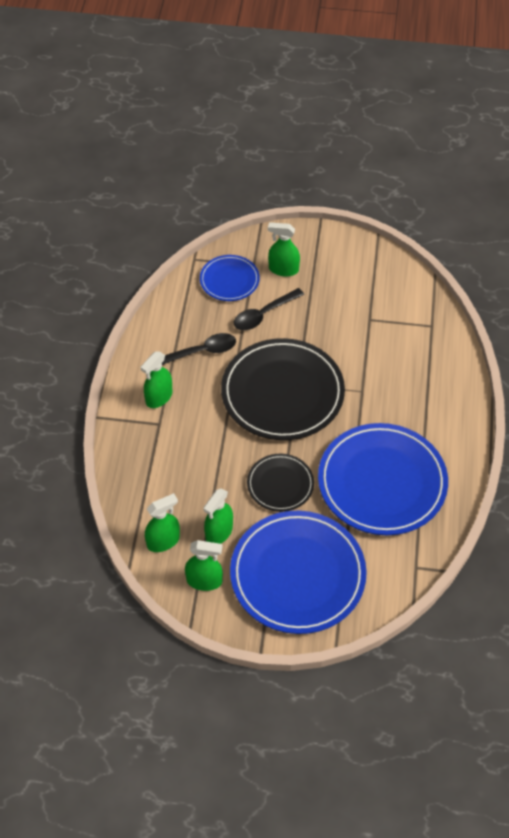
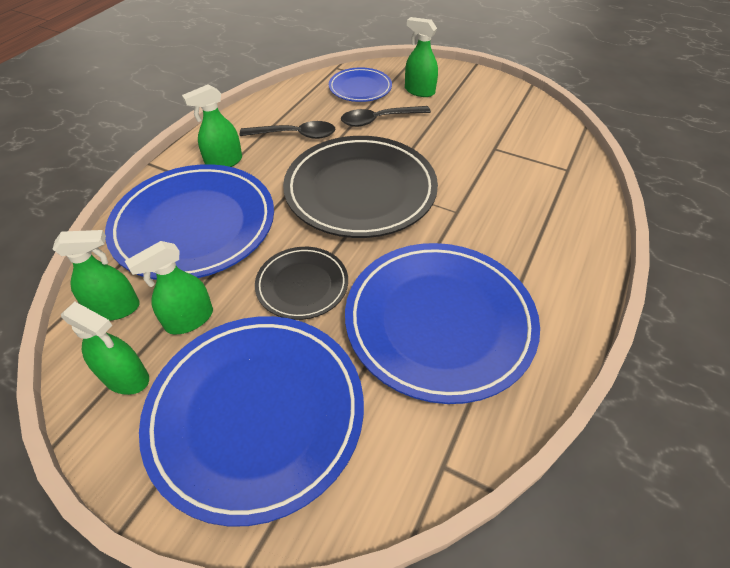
camera: 20 degrees right, 5 degrees down
(174, 462) = (194, 225): none -> blue plate

